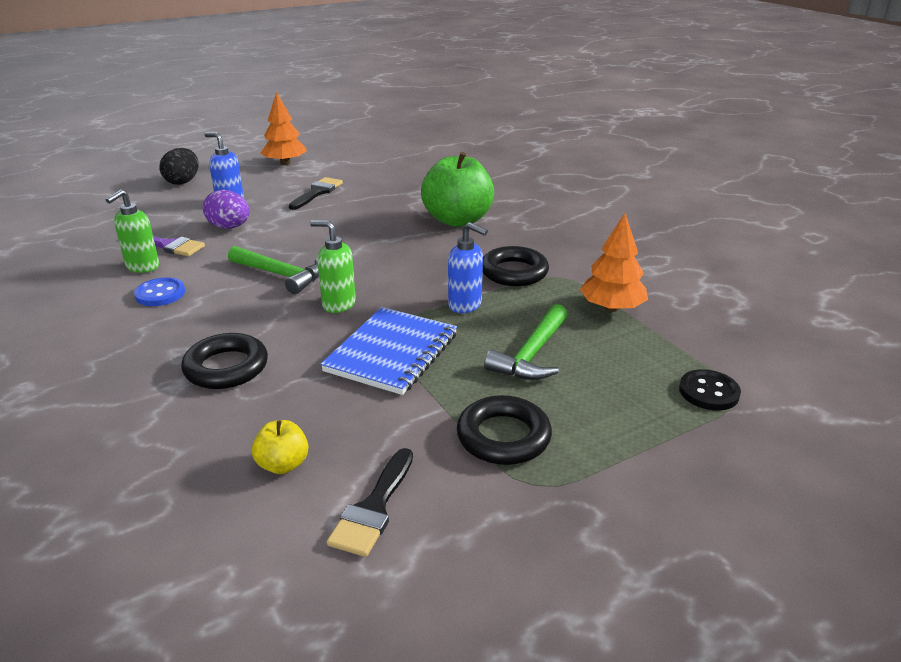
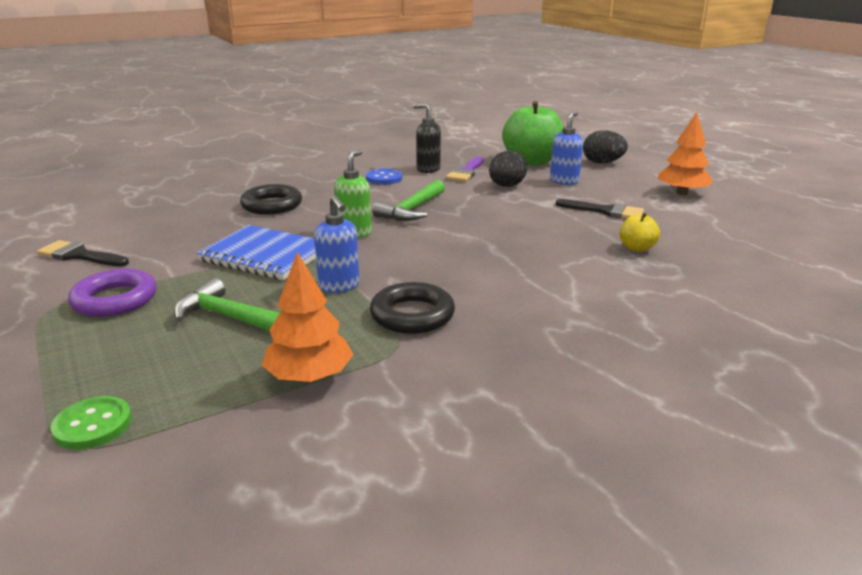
camera: 90 degrees right, 5 degrees down
(142, 267) = (428, 169): green soap dispenser -> black soap dispenser
(229, 227) = (506, 186): purple egg -> black egg
(283, 465) = (147, 228): yellow apple -> yellow apple (636, 248)
(457, 220) = (557, 283): green apple -> green apple (532, 161)
(465, 305) = (339, 286): blue soap dispenser -> blue soap dispenser turned 60 degrees counterclockwise
(503, 437) = (115, 300): black ring -> purple ring
(708, 392) = (93, 425): black button -> green button

